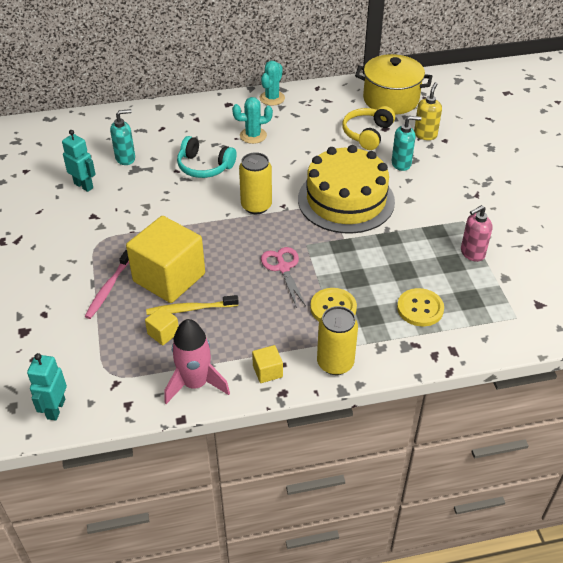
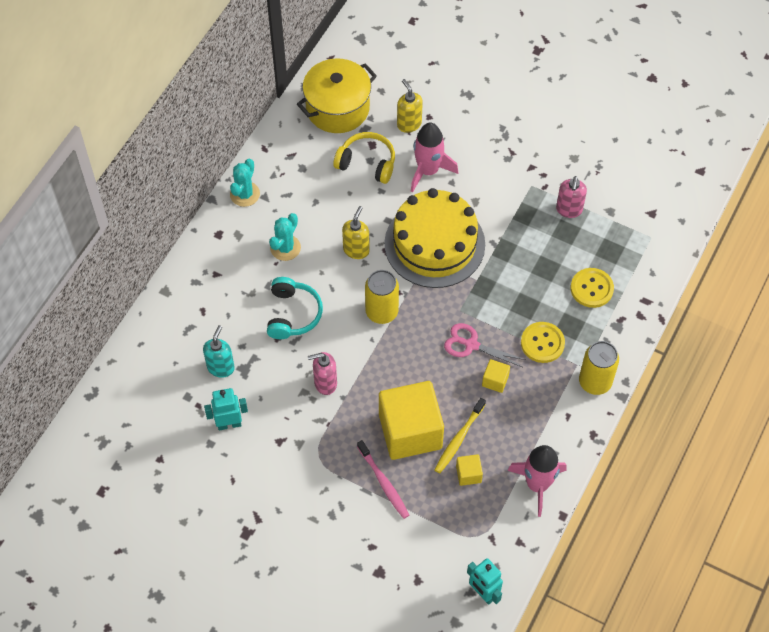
camera: 50 degrees left, 15 degrees up
(164, 211) = (325, 383): none -> pink soap dispenser
(204, 166) = (292, 314): turquoise headphones -> turquoise headphones turned 60 degrees counterclockwise
(267, 371) = (566, 430): yellow cube -> yellow cube (495, 380)
(272, 98) = (245, 194): turquoise cactus -> turquoise cactus turned 45 degrees clockwise
(292, 166) = (356, 250): none -> yellow soap dispenser
(367, 134) = (367, 163): yellow headphones -> yellow headphones turned 135 degrees clockwise
(401, 164) = (428, 171): turquoise soap dispenser -> pink rocket

